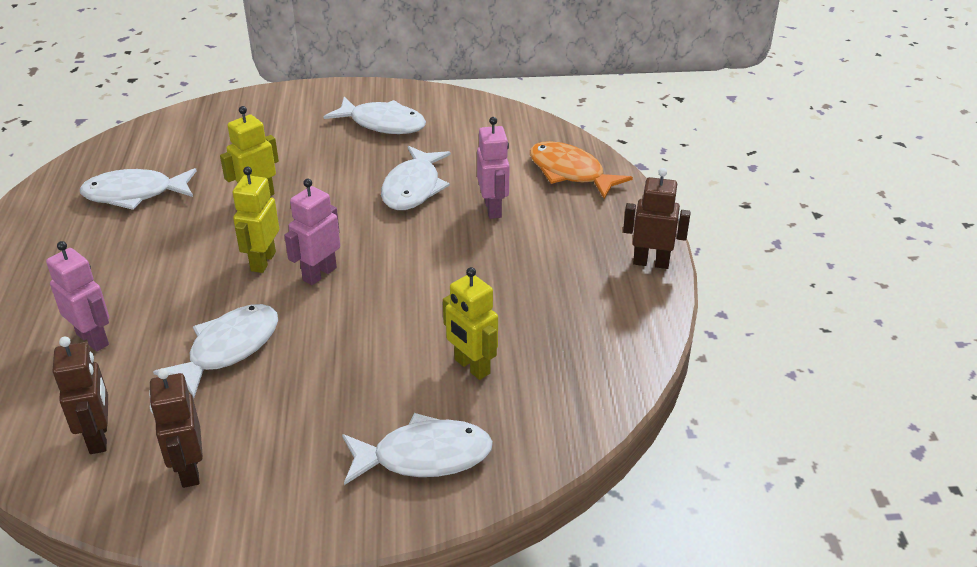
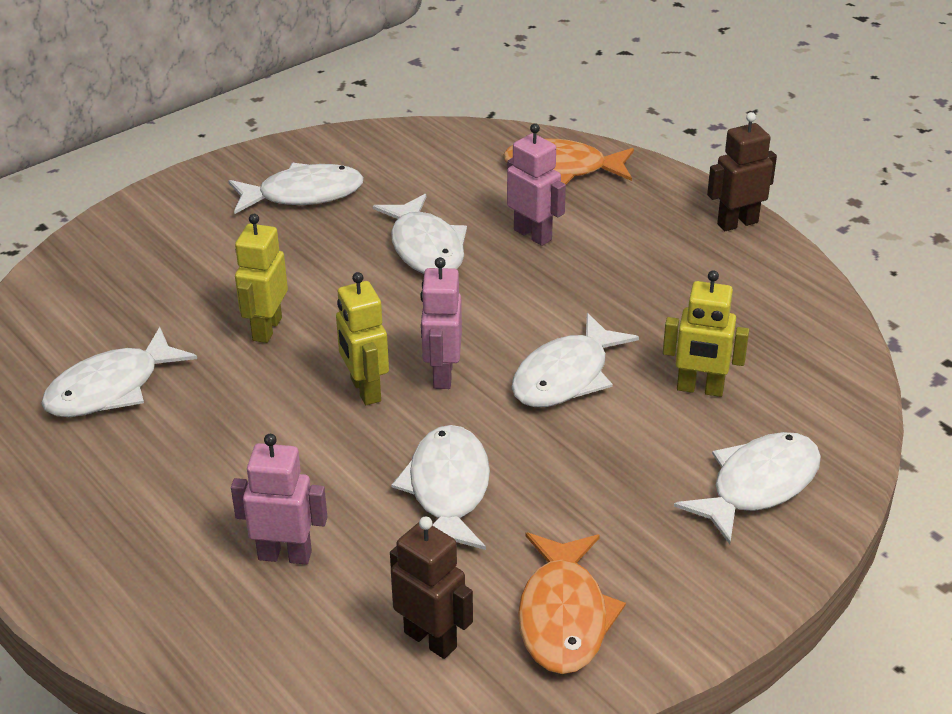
camera: 35 degrees left, 0 degrees up
(189, 470) = (563, 616): brown robot -> orange fish
(394, 313) = (566, 376): none -> white fish

